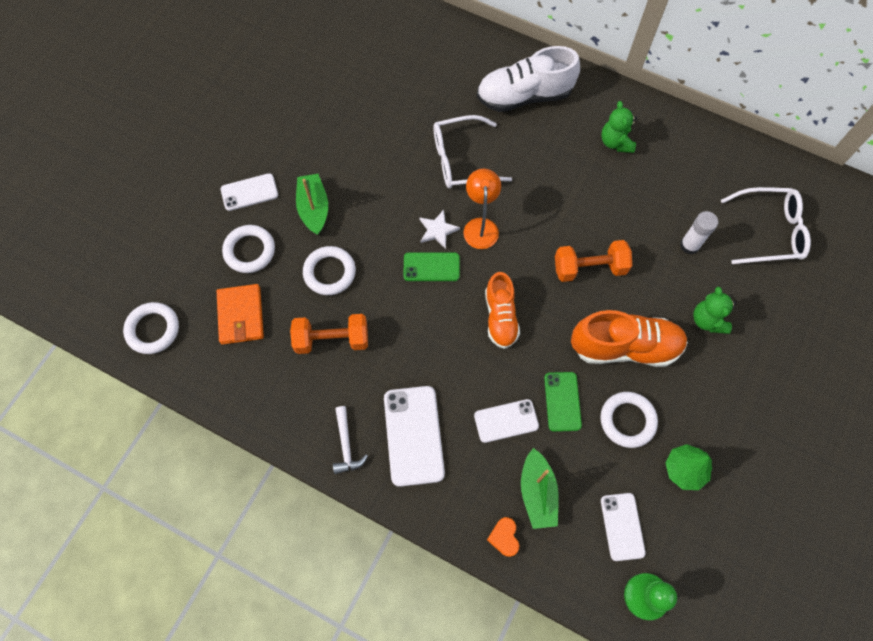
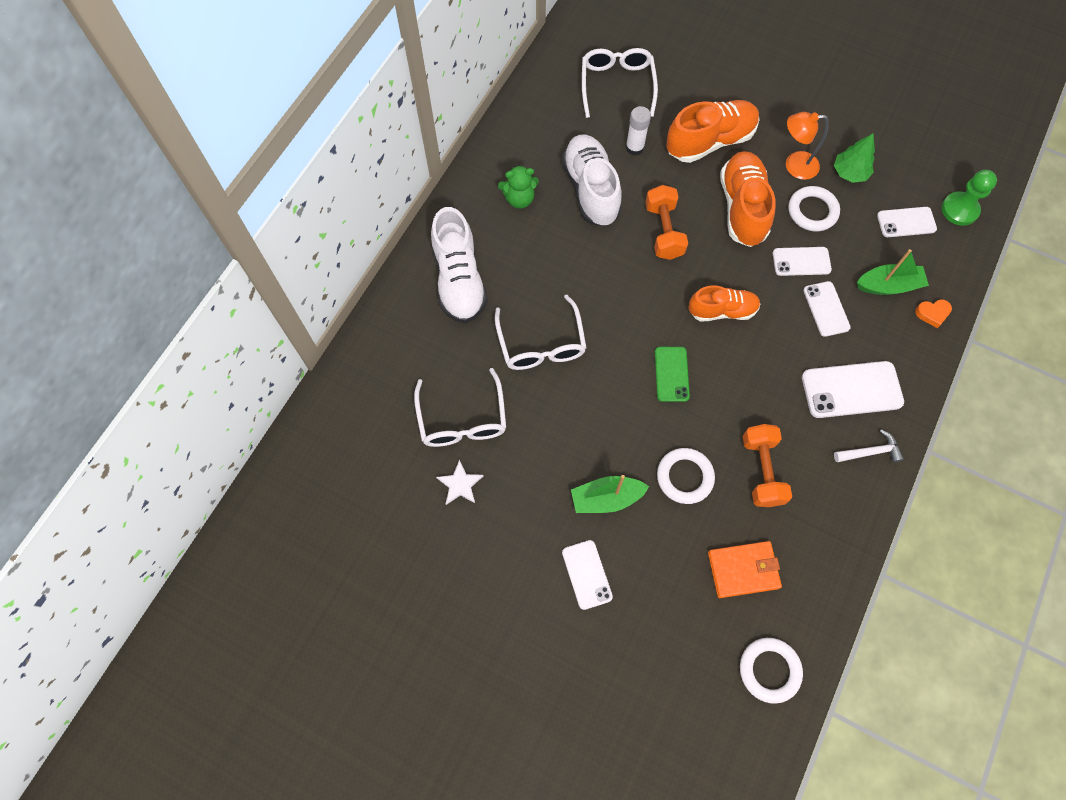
camera: 90 degrees left, 0 degrees up
(249, 251) = (663, 567): white ring -> none
(390, 102) = (462, 419): none -> white glasses
(438, 230) = (628, 368): white star -> white star (460, 484)
(480, 226) = (621, 327): orange lamp -> orange lamp (794, 165)
(562, 401) = (801, 261): green phone -> white phone
(633, 203) = (591, 189): none -> white shoe
(707, 320) = (710, 141): green teddy bear -> orange shoe

